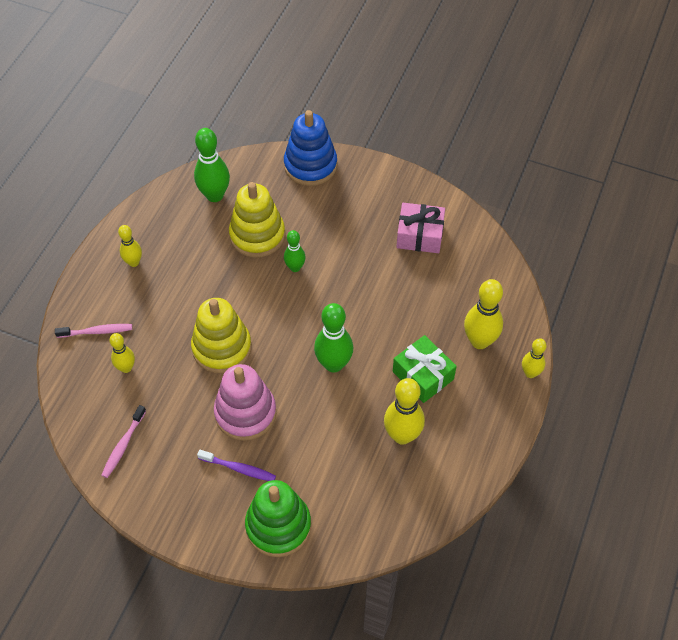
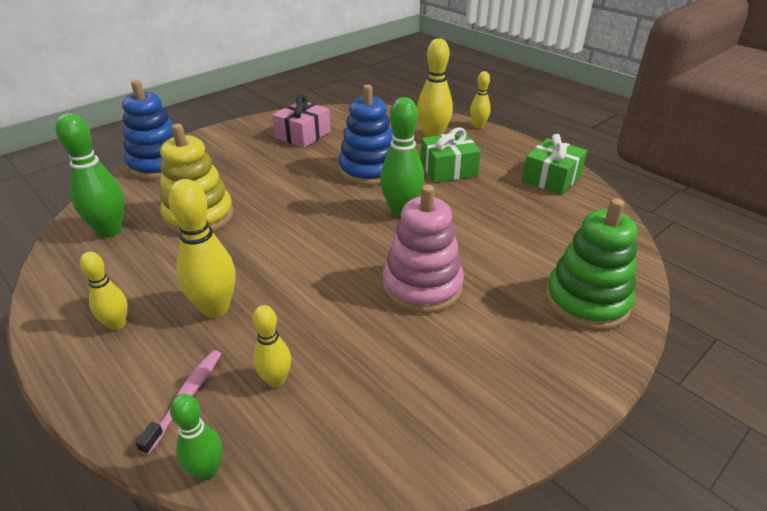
camera: 65 degrees left, 20 degrees down
(123, 445) = (403, 421): pink toothbrush -> none
(222, 348) = (319, 281): yellow stacking toy -> none
(239, 468) = (496, 312): purple toothbrush -> none
(295, 267) = (266, 204): green bowling pin -> green bowling pin (207, 471)
(385, 314) = (369, 170): none -> blue stacking toy
(402, 435) = (506, 195): yellow bowling pin -> yellow bowling pin (215, 308)
(455, 466) = (551, 178): none -> green gift

